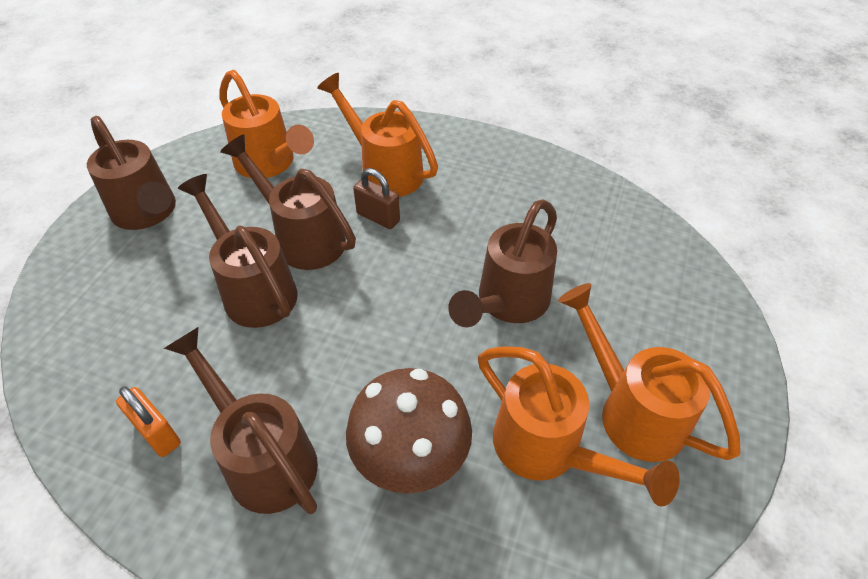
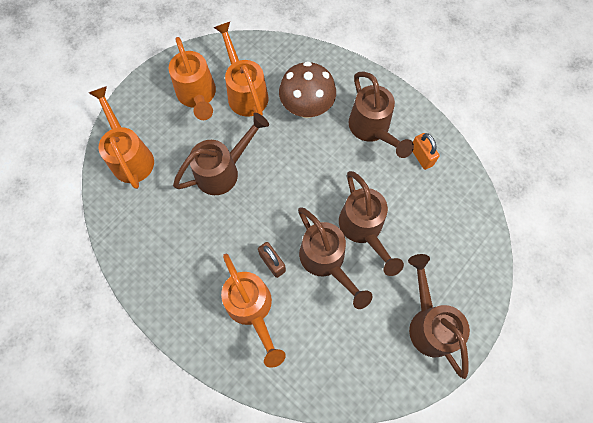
camera: 160 degrees left, 20 degrees up
(270, 164) = (335, 348): orange watering can -> orange watering can (130, 156)

